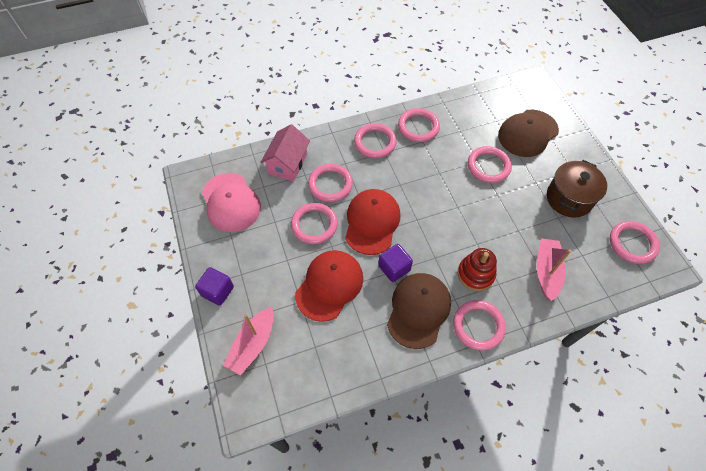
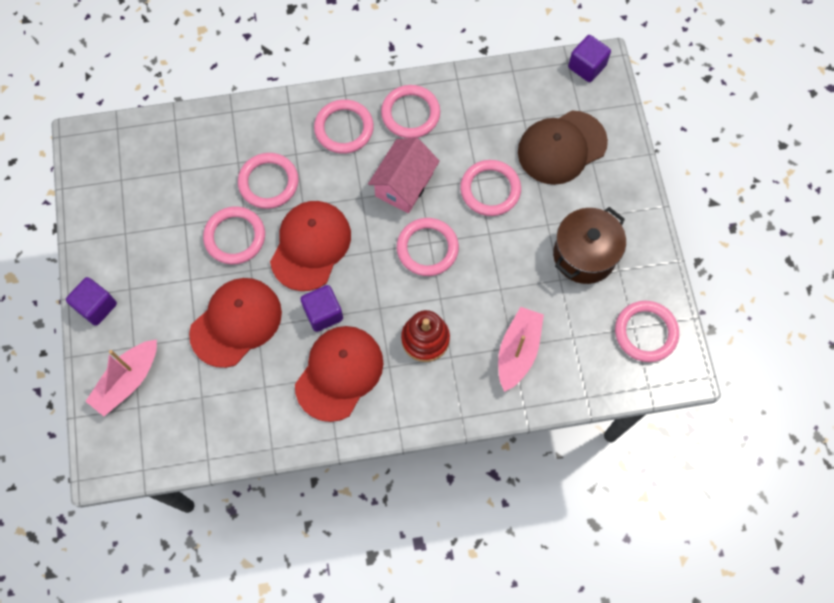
camera: 10 degrees right, 10 degrees up
(231, 202) = (133, 187): pink cap -> none
(287, 164) = (218, 142): pink house -> pink house (404, 185)
(418, 310) = (339, 373): brown cap -> red cap
(478, 326) = (408, 406): pink ring -> pink ring (427, 248)
(526, 83) = (586, 66): none -> purple cube

